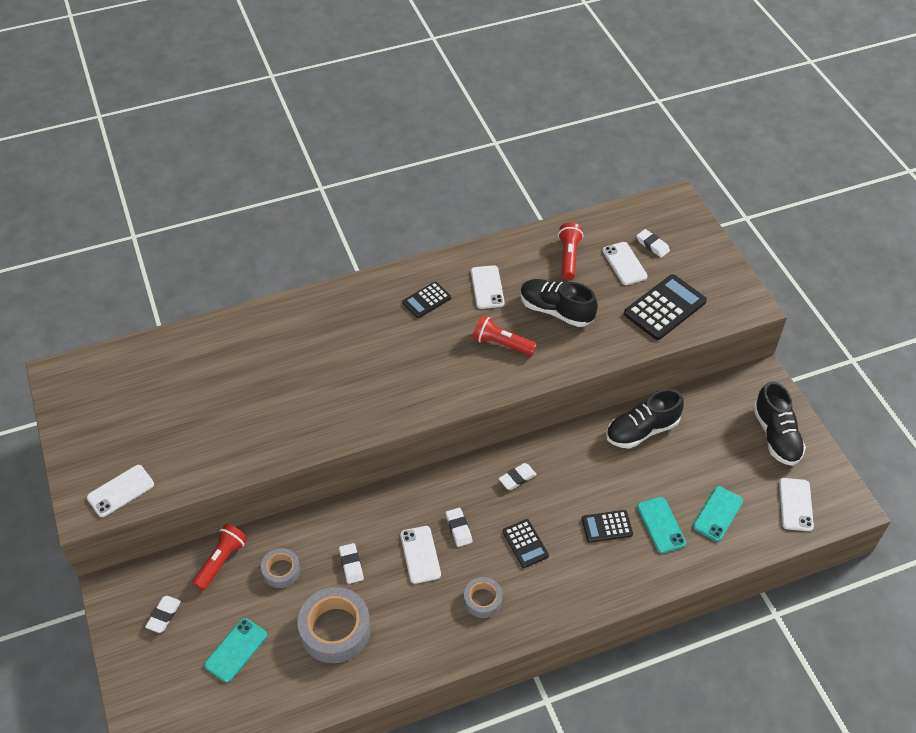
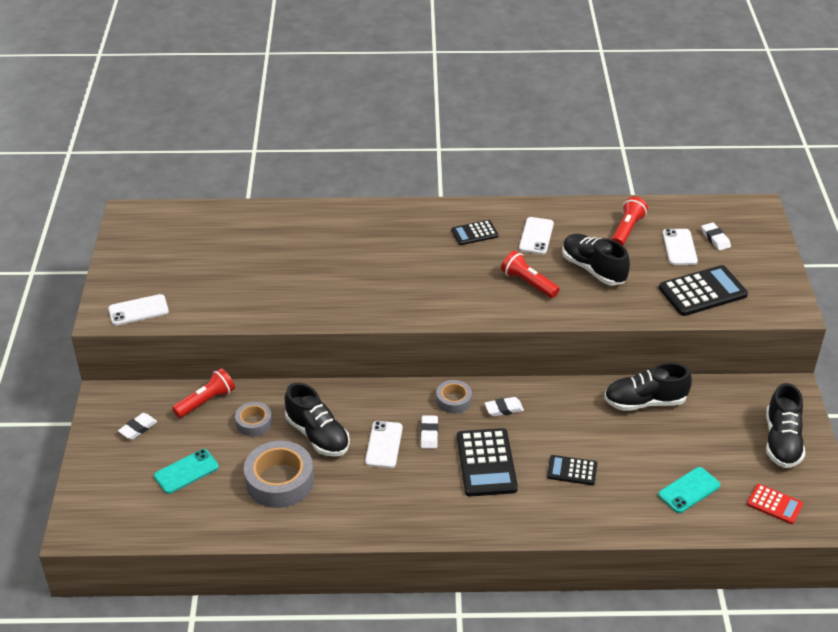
camera: 20 degrees right, 10 degrees down
(351, 565) = (317, 435): white eraser -> black shoe
(482, 600) = (424, 496): grey tape -> grey tape (453, 400)
(525, 543) = (486, 463): black calculator -> black calculator, size x1.74
(661, 525) = (626, 484): turquoise phone -> none
(795, 504) = (774, 504): white phone -> red calculator

